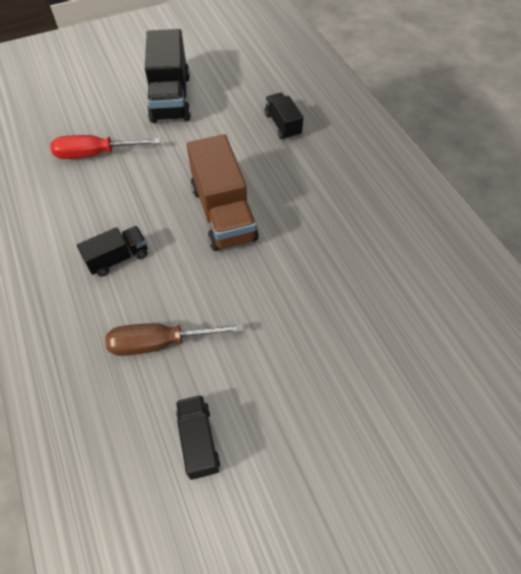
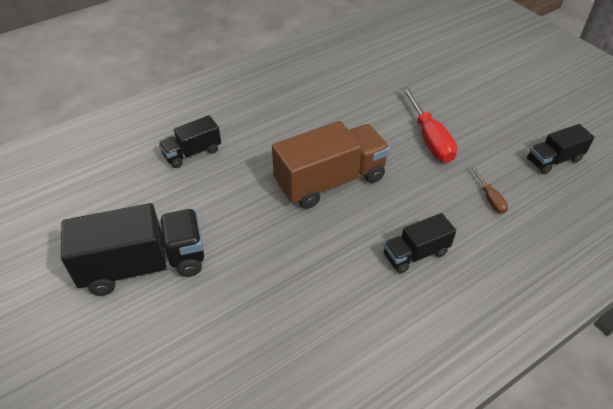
camera: 100 degrees left, 10 degrees down
(96, 154) = (263, 324): red screwdriver -> red screwdriver (429, 138)
(118, 258) = (415, 254): black truck -> black truck turned 75 degrees counterclockwise
(161, 343) = (490, 198): brown screwdriver -> brown screwdriver, size x0.52

